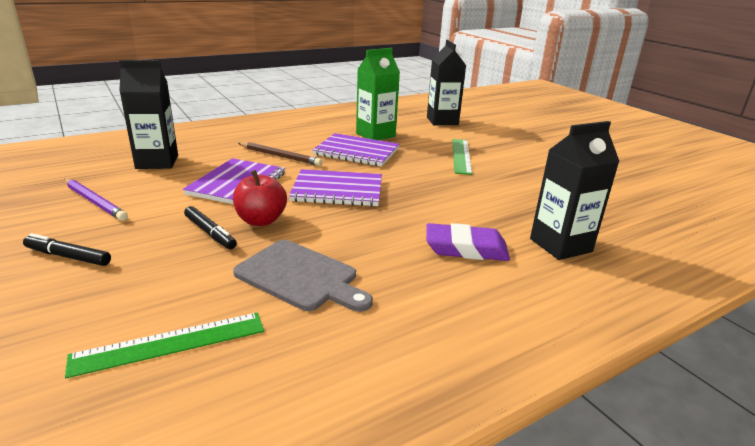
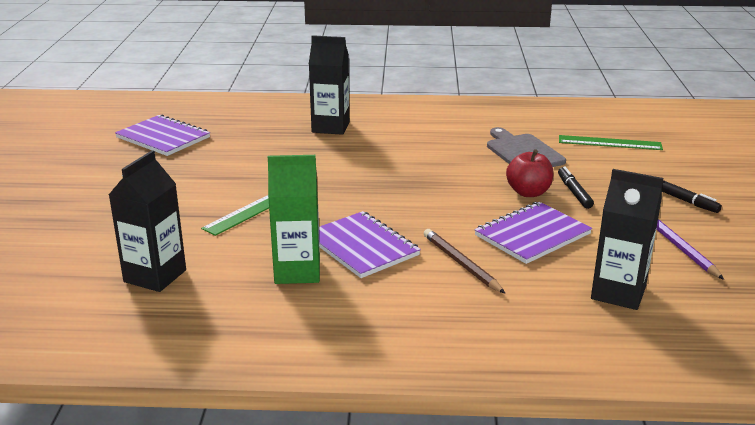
camera: 145 degrees left, 0 degrees up
(337, 190) = (438, 203): purple notebook -> purple notebook (163, 137)
(466, 248) = (396, 140): purple eraser -> none

